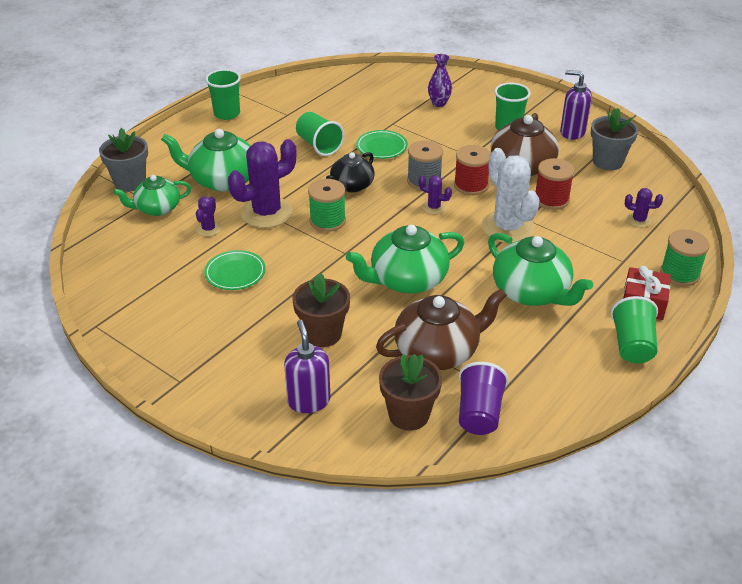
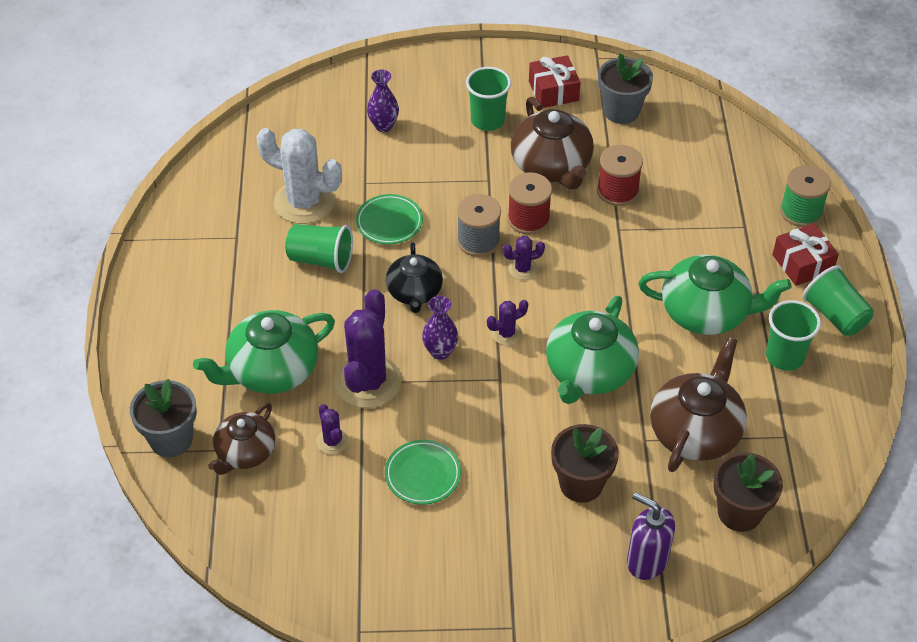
camera: 40 degrees left, 10 degrees up
(157, 208) = (245, 452): green teapot -> brown teapot
(227, 114) = (165, 277): green cup -> green cup (784, 357)
(327, 221) = (440, 351): green spool -> purple vase
(479, 413) = (790, 470): purple cup -> none
(507, 227) = (613, 250): white cactus -> white cactus (304, 202)
(572, 132) = (553, 91): purple soap dispenser -> red gift
(638, 220) = (713, 169): purple cactus -> purple cactus (506, 333)

